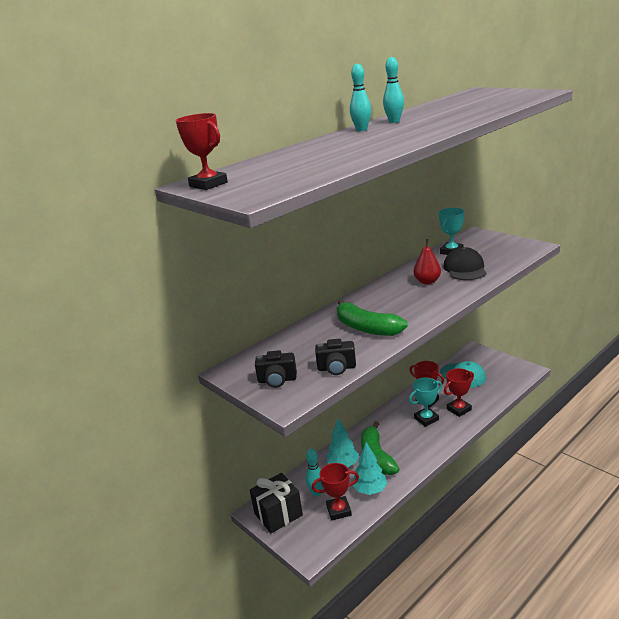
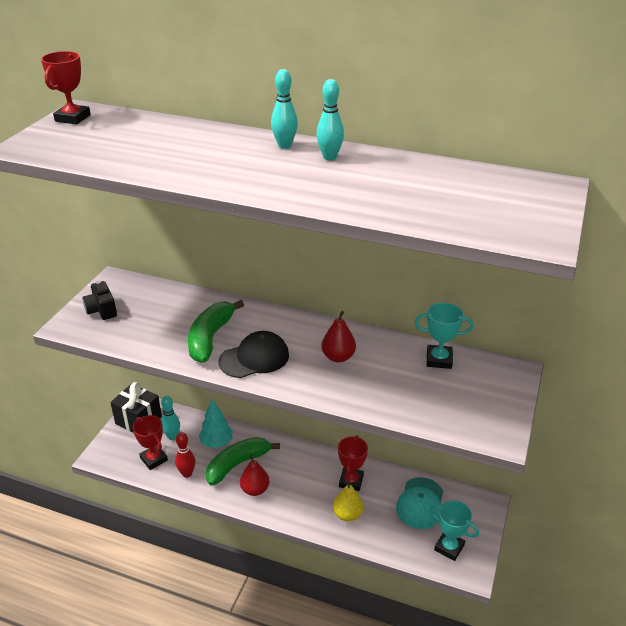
camera: 60 degrees right, 10 degrees up
(336, 368) = (127, 339): black camera -> none
(370, 490) = (187, 473): turquoise tree -> red bowling pin
(410, 452) = (255, 489): none -> red pear
(426, 419) = (316, 489): turquoise trophy -> turquoise trophy (449, 547)
(459, 409) = (347, 514): red trophy -> yellow pear
(465, 269) = (389, 381): black cap -> black cap (254, 358)

